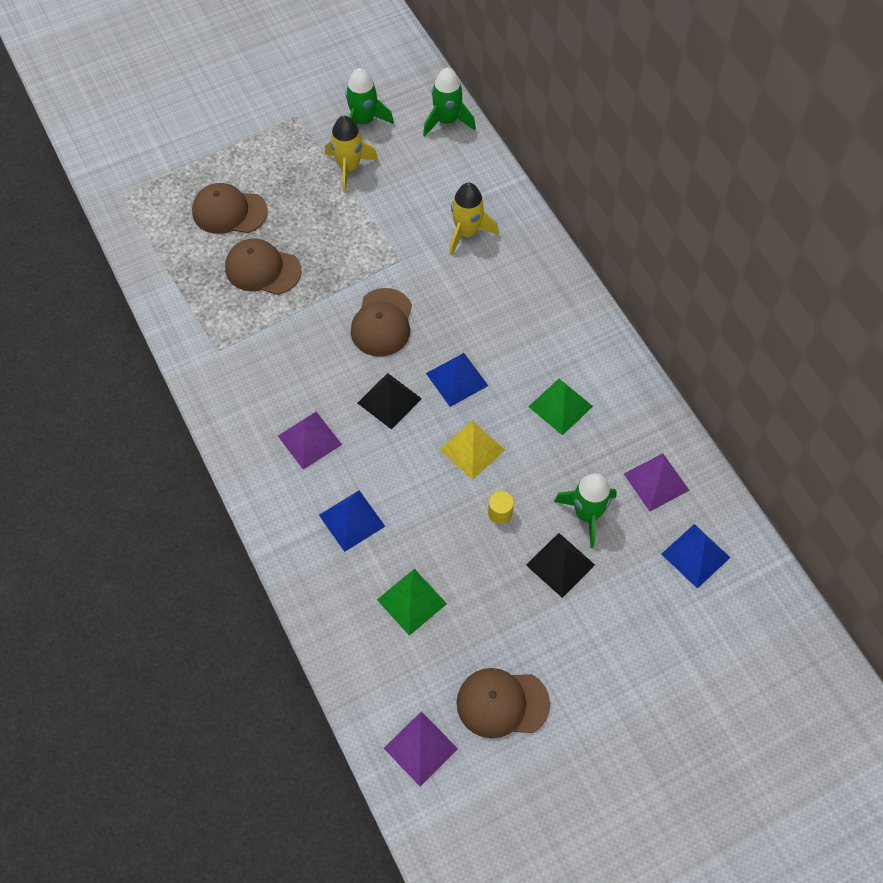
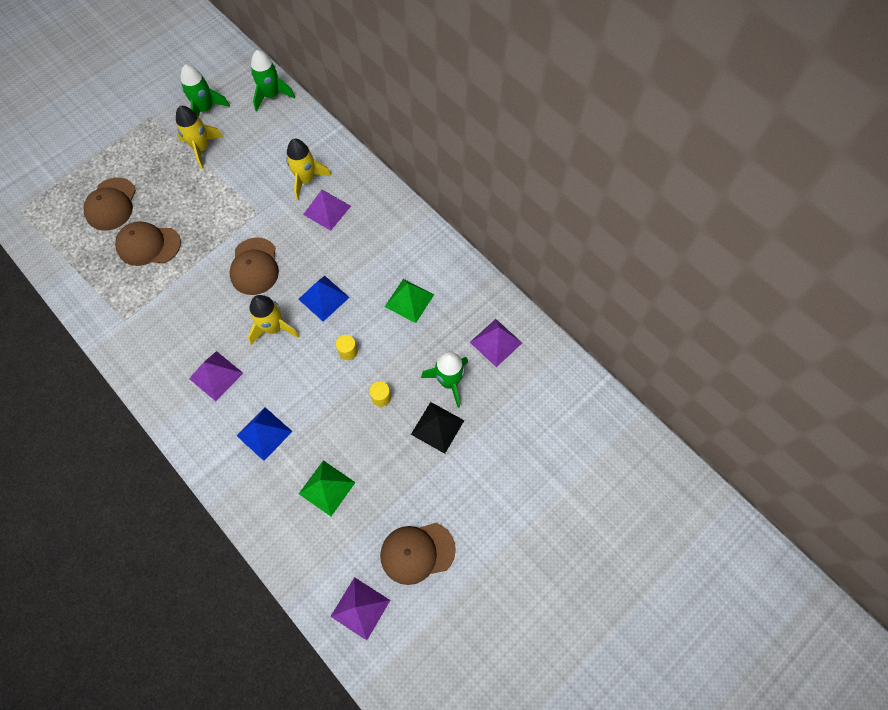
camera: 15 degrees left, 5 degrees up
(229, 211) = (111, 204): brown cap -> brown cap turned 75 degrees counterclockwise
(389, 400) = (273, 328): black pyramid -> yellow rocket
(472, 449) = (348, 351): yellow pyramid -> yellow cylinder
(484, 275) = (327, 210): none -> purple pyramid
(695, 555) = (539, 393): blue pyramid -> none

